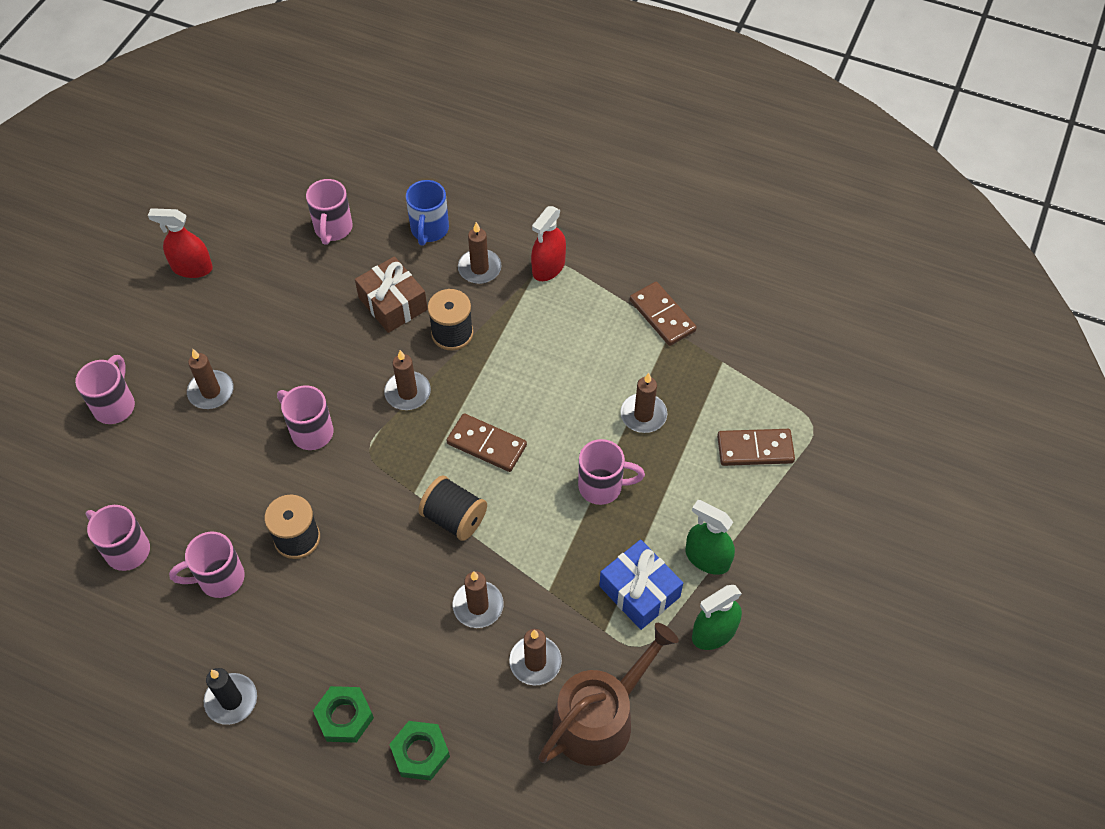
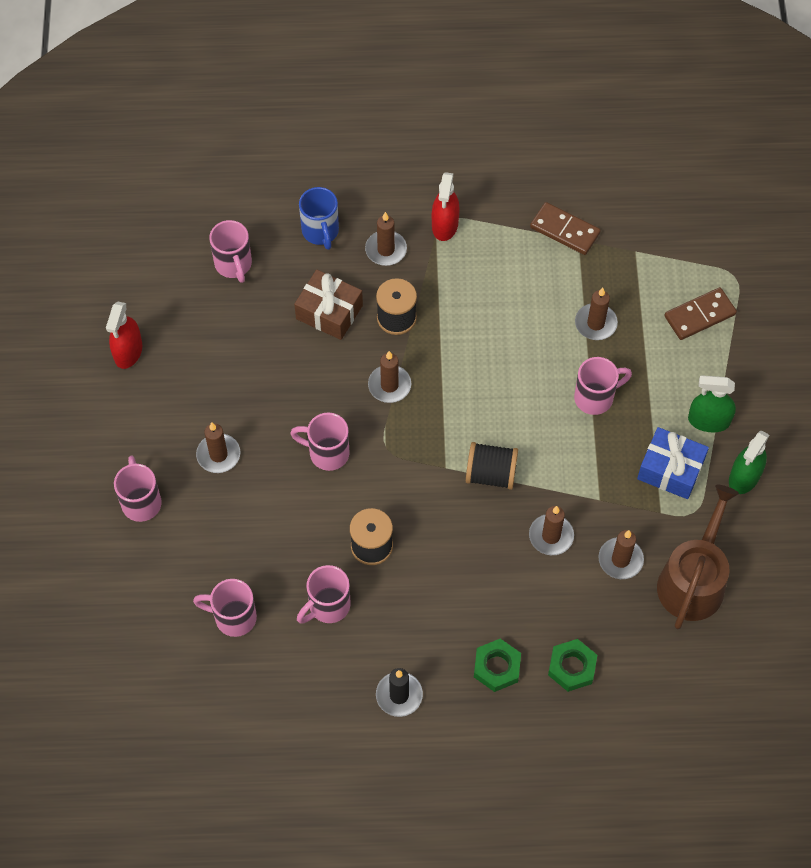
camera: 25 degrees left, 5 degrees up
(192, 268) = (128, 351): red spray bottle -> red spray bottle turned 60 degrees counterclockwise
(487, 444) = (482, 402): brown domino -> none

